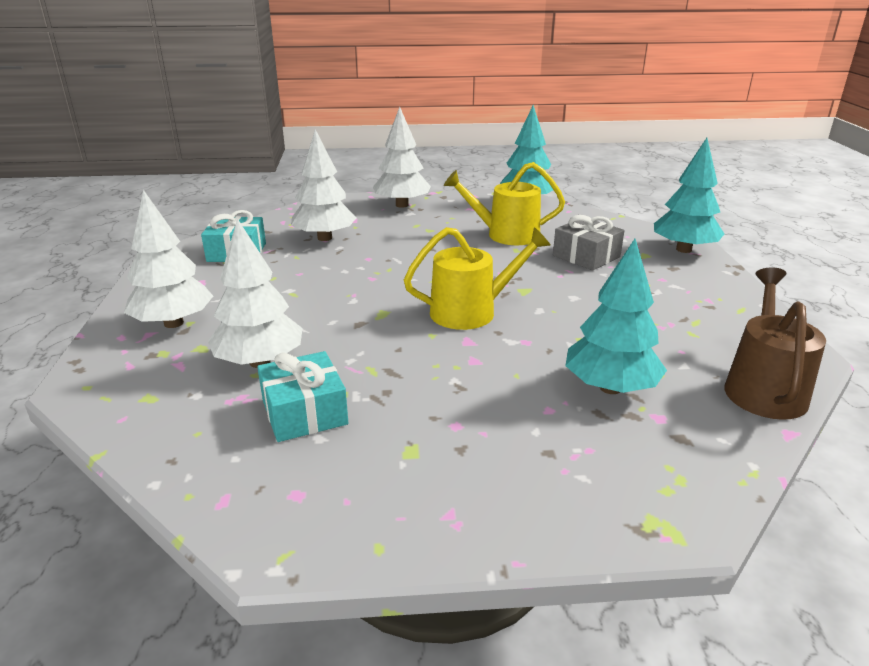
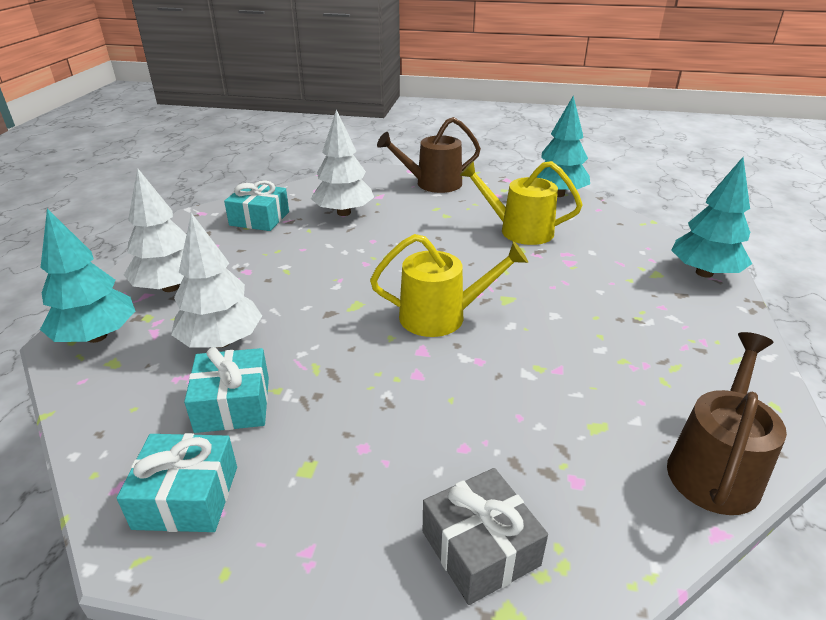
camera: 15 degrees right, 5 degrees up
(302, 495) = (186, 497): none -> turquoise gift
(402, 205) = (433, 184): white tree -> brown watering can
(586, 256) = (591, 267): grey gift -> grey gift (480, 548)
(610, 387) = (541, 433): turquoise tree -> turquoise tree (97, 336)

